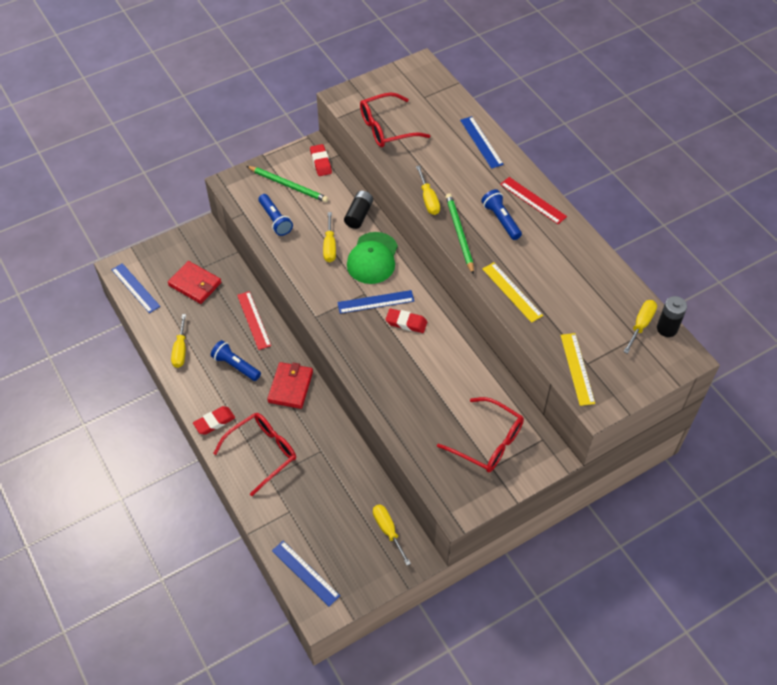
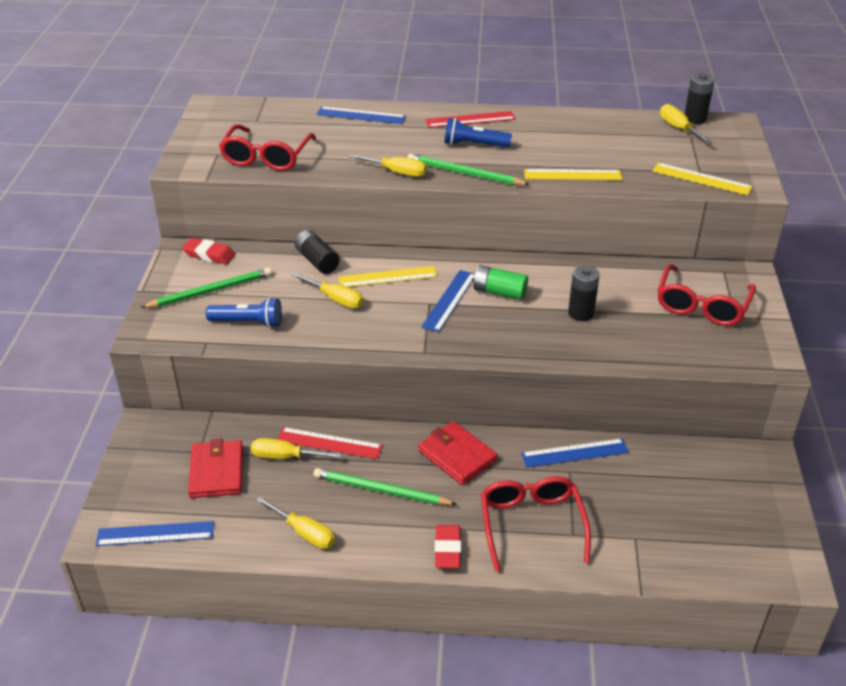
camera: 55 degrees left, 15 degrees down
(195, 284) = (217, 471): red wallet -> red wallet turned 75 degrees counterclockwise
(236, 366) = (381, 490): blue flashlight -> green pencil
(305, 573) = (733, 563): blue ruler -> blue ruler (574, 453)
(373, 258) = (388, 277): green cap -> yellow ruler
(388, 531) = (718, 465): yellow screwdriver -> yellow screwdriver (285, 457)
(406, 323) = (499, 292): red eraser -> green battery
(420, 377) = (581, 313): none -> black battery
(488, 442) = (701, 305): red glasses -> red glasses turned 135 degrees clockwise

